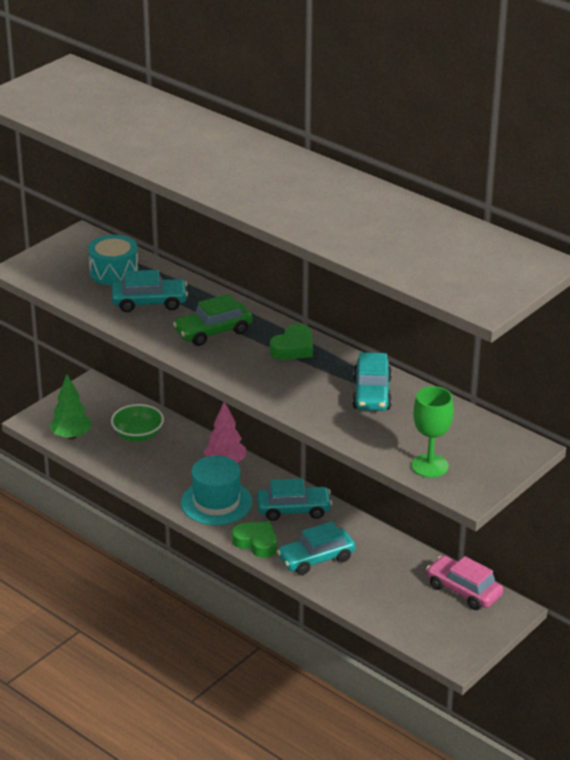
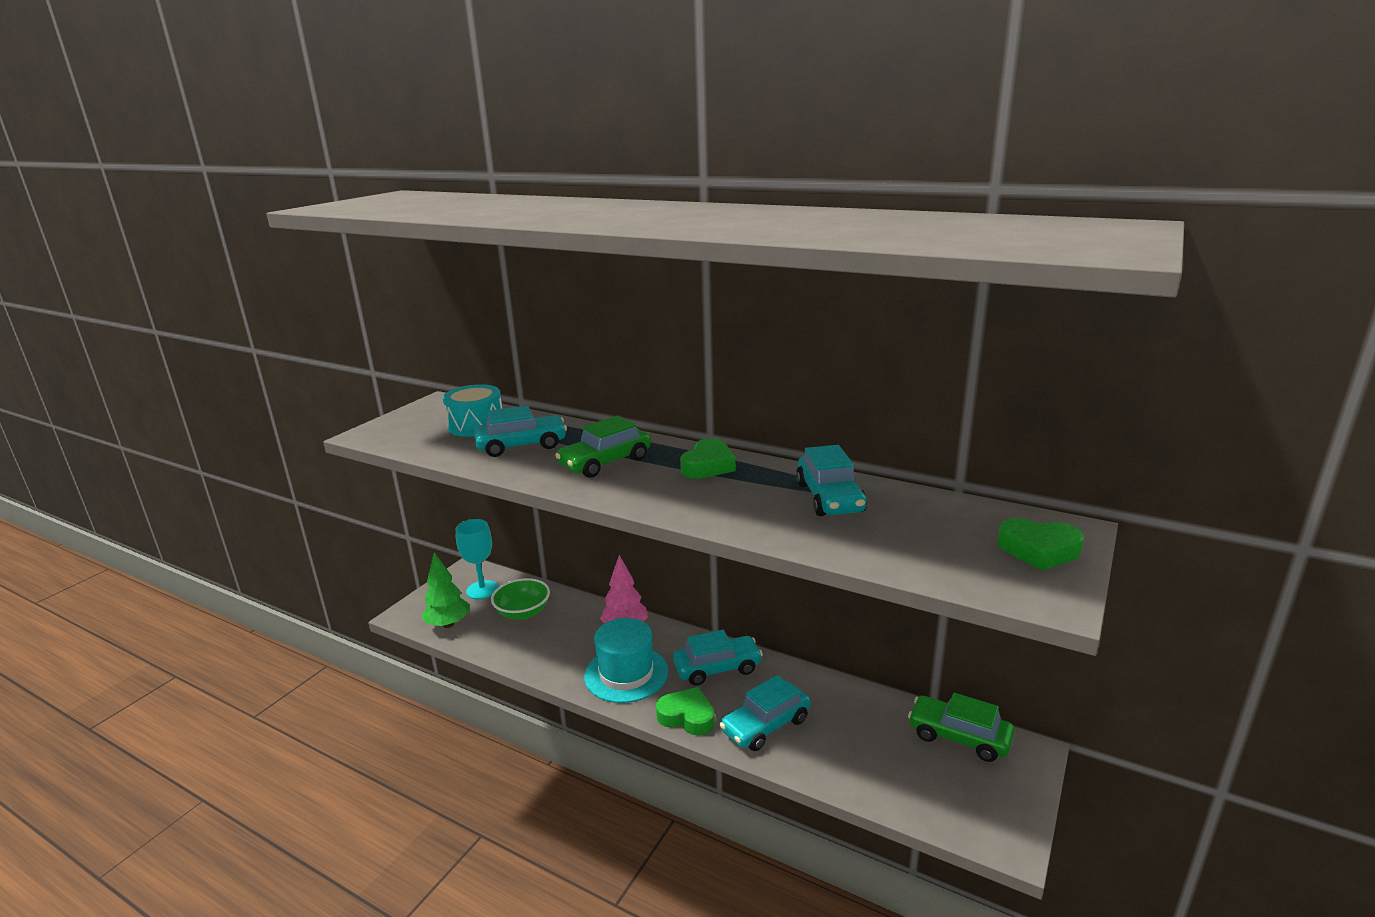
camera: 10 degrees left, 10 degrees down
(104, 408) = (482, 590): none -> turquoise goblet
(430, 466) = (967, 571): green goblet -> none
(463, 590) = (959, 737): pink car -> green car
(490, 459) = (1038, 550): none -> green heart

